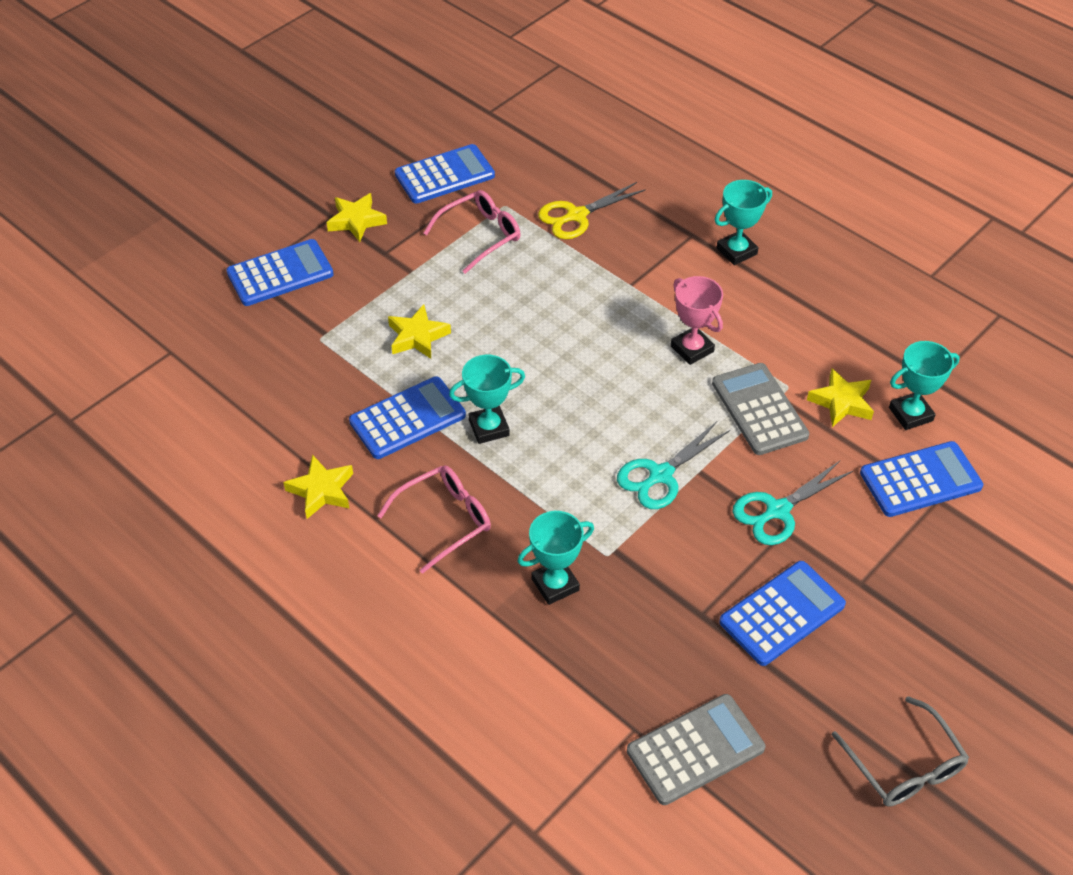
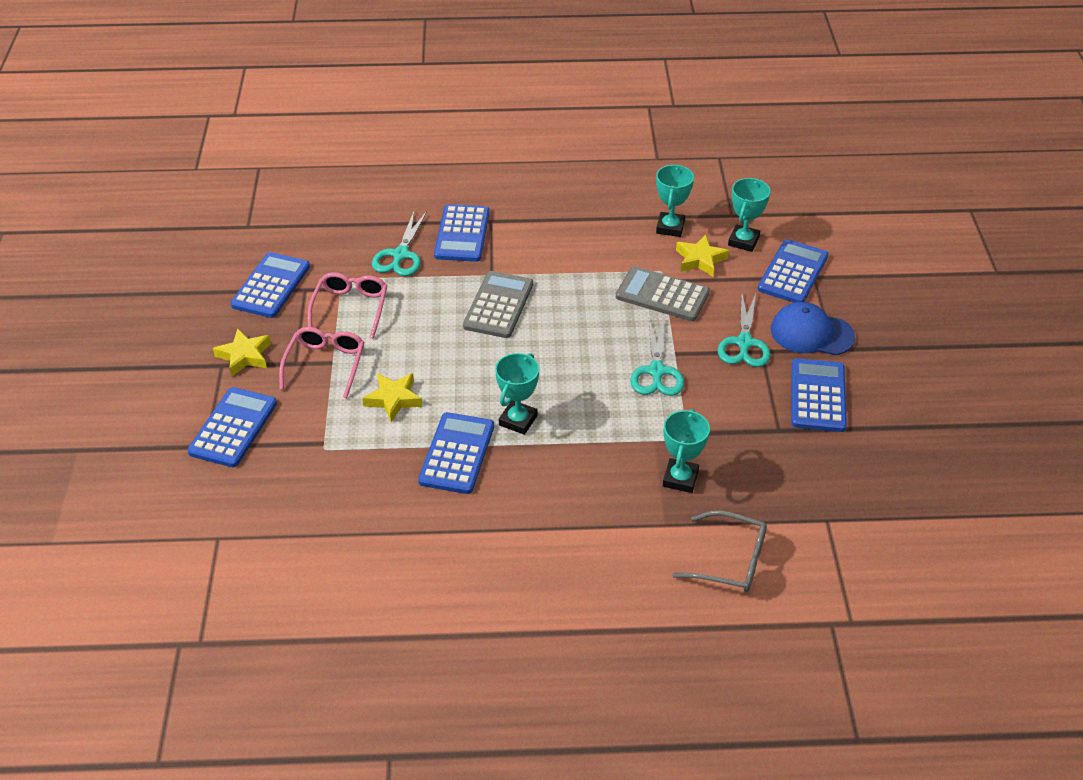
camera: 45 degrees left, 5 degrees down
(321, 490) = (460, 540): yellow star -> none
(445, 520) = (565, 495): pink glasses -> pink glasses (325, 364)
(576, 216) = (400, 255): yellow scissors -> turquoise scissors
(651, 230) = (462, 234): none -> blue calculator
(692, 349) = (579, 287): pink trophy -> none
(695, 750) = (870, 503): grey calculator -> grey calculator (498, 305)
(736, 251) = (531, 213): turquoise trophy -> turquoise trophy (670, 227)
(858, 551) = (811, 333): none -> blue cap
(904, 766) = (972, 424): grey glasses -> grey glasses (730, 561)

